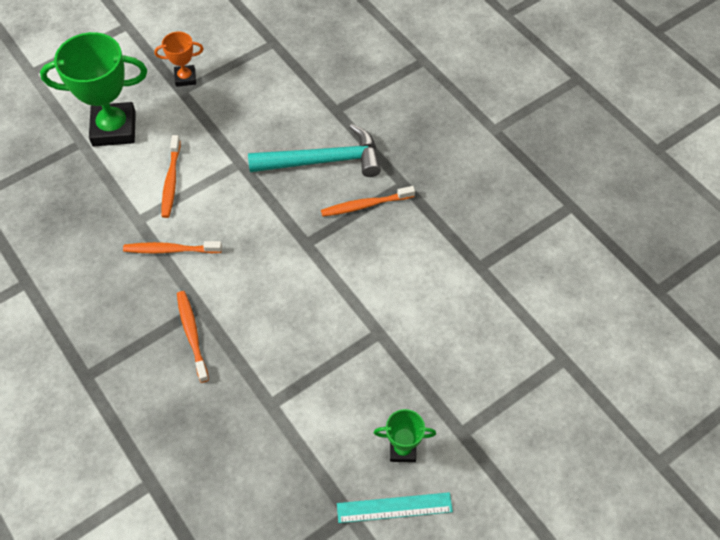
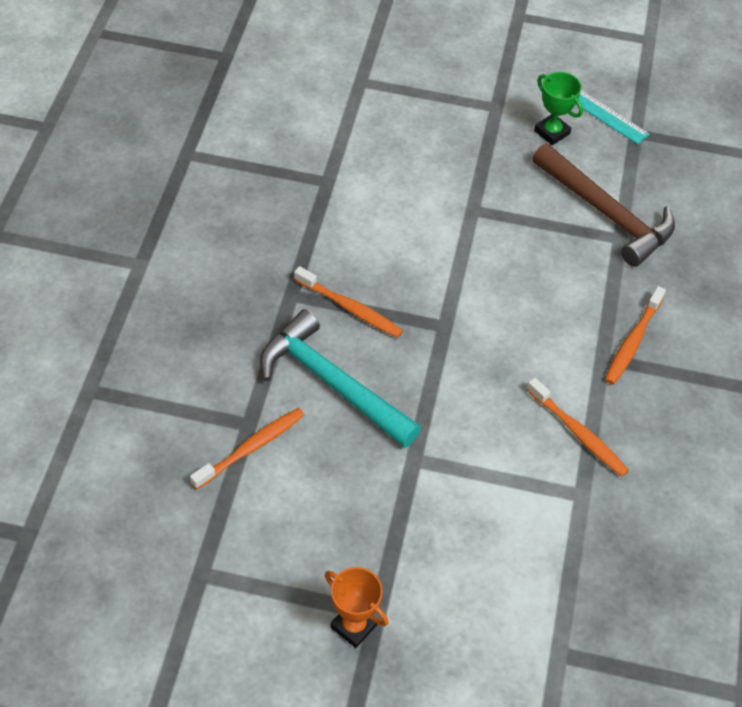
camera: 135 degrees left, 5 degrees down
(114, 128) = (504, 635): green trophy -> none
(171, 181) = (505, 506): orange toothbrush -> orange toothbrush (251, 448)
(297, 415) = (606, 213): none -> brown hammer

